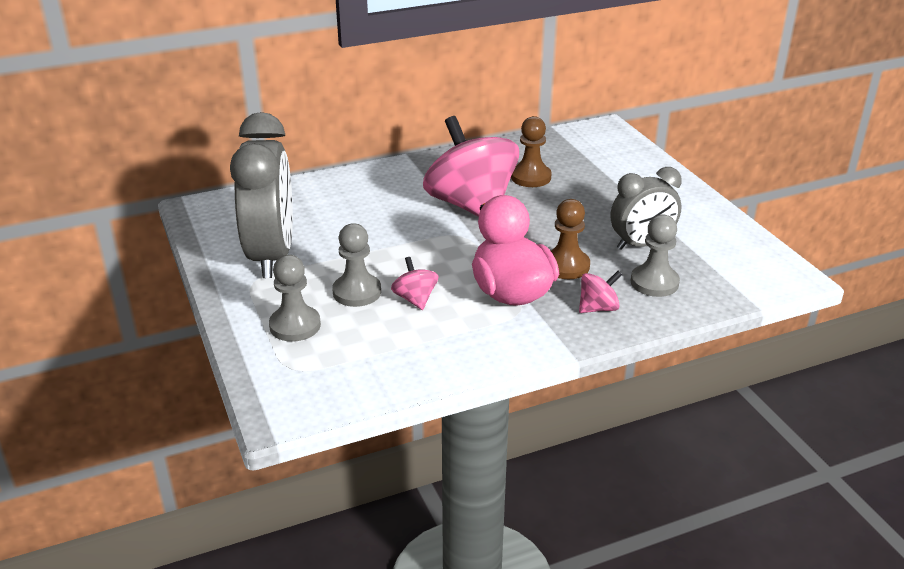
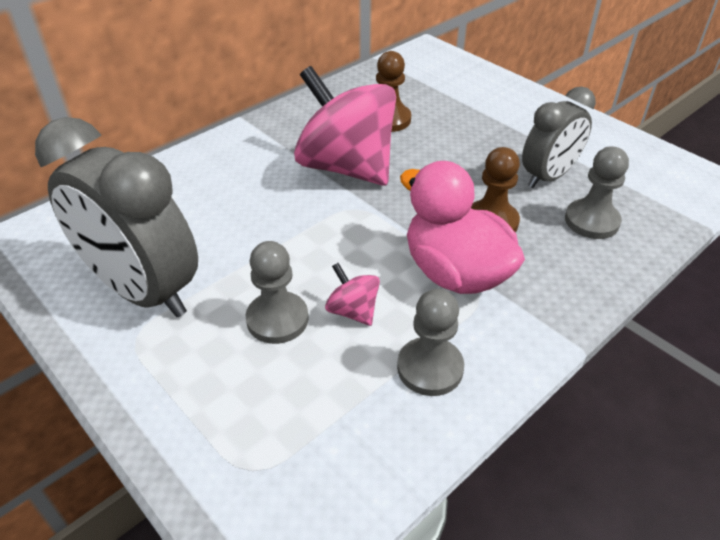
camera: 20 degrees left, 10 degrees up
(272, 256) = (143, 291): grey clock -> grey clock turned 150 degrees clockwise
(295, 325) = (223, 395): grey pawn -> grey pawn (430, 368)
(598, 308) = (558, 269): pink spinning top -> none

